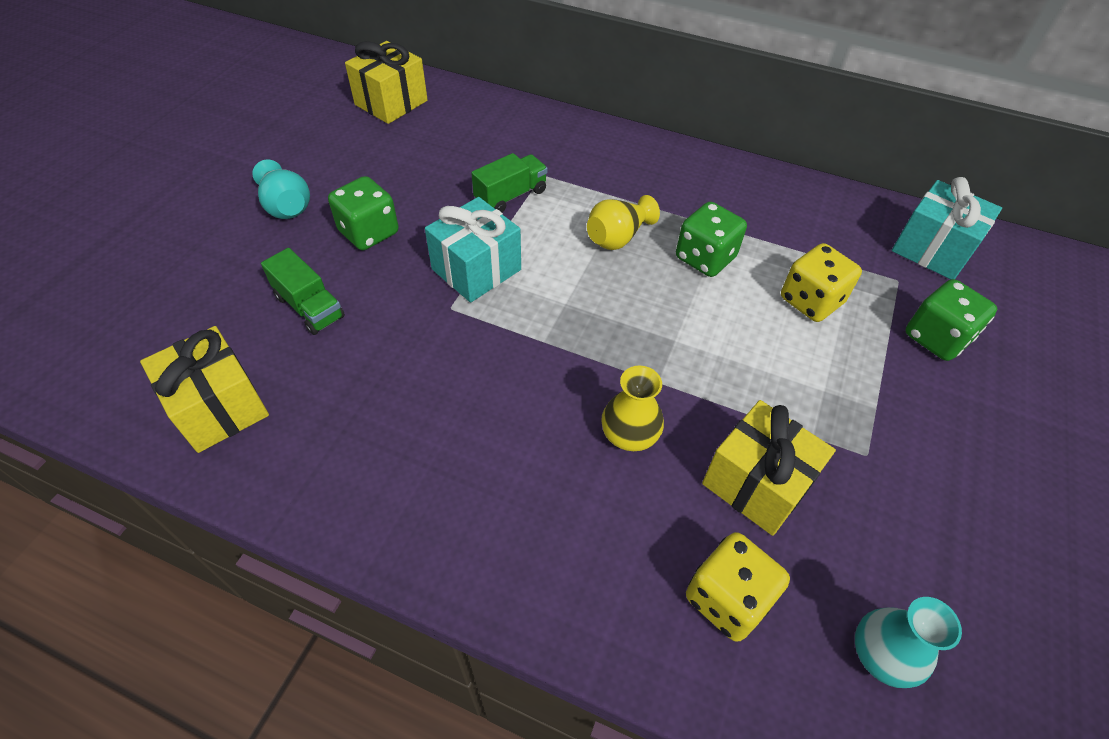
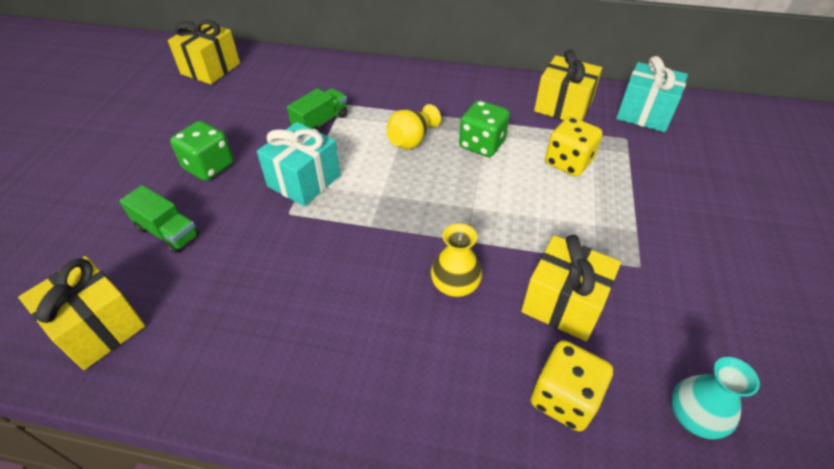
camera: 10 degrees left, 5 degrees down
(286, 206) = (135, 157): turquoise vase -> none
(824, 222) = (563, 106): none -> yellow gift
(936, 337) = (665, 173): green dice -> none

